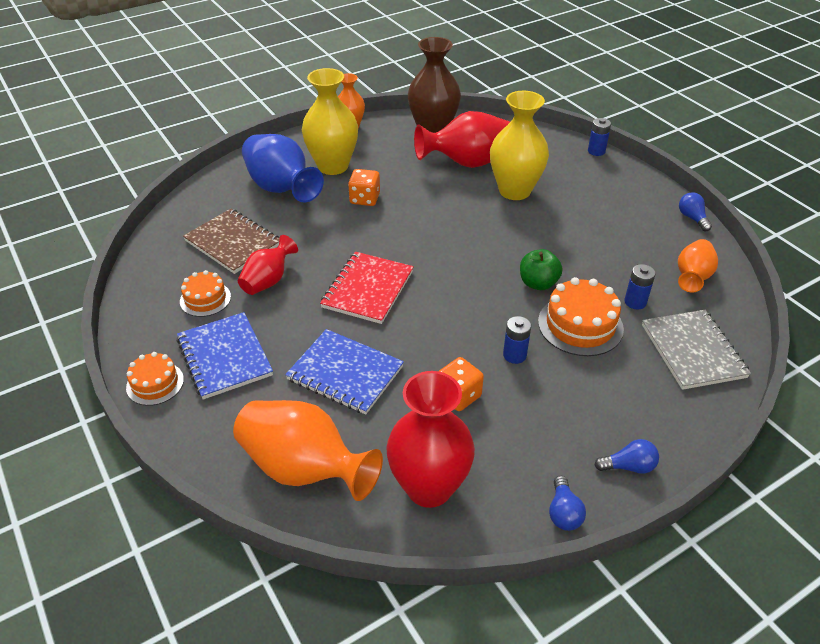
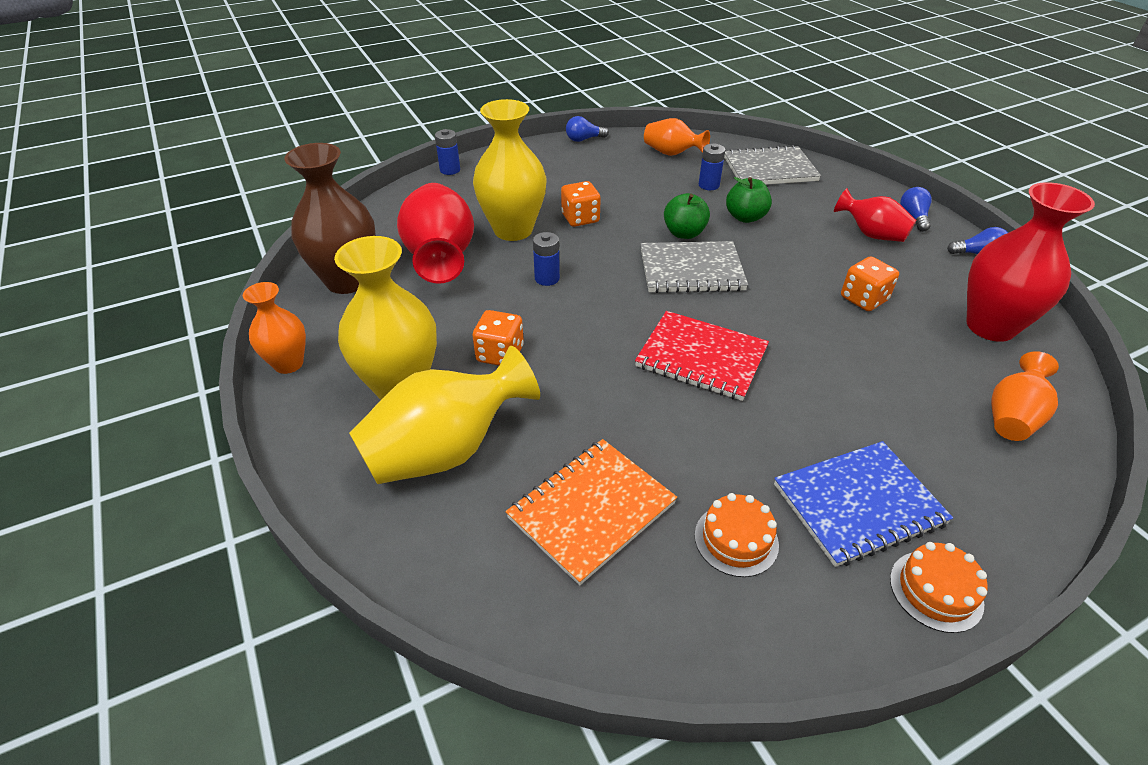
camera: 85 degrees left, 0 degrees up
(233, 243) = (591, 510): brown notebook -> orange notebook
(268, 281) = (688, 460): red vase -> red vase (871, 234)
(281, 188) = (446, 450): blue vase -> yellow vase
(304, 469) = (1012, 417): orange vase -> orange vase, size x0.59
(345, 373) = (855, 381): blue notebook -> none
(481, 286) = (691, 270): none -> grey notebook
(514, 355) = (796, 259): blue battery -> blue battery (547, 278)
(543, 223) = (580, 218): none -> orange dice
(580, 325) = (745, 217): orange cake -> green apple

